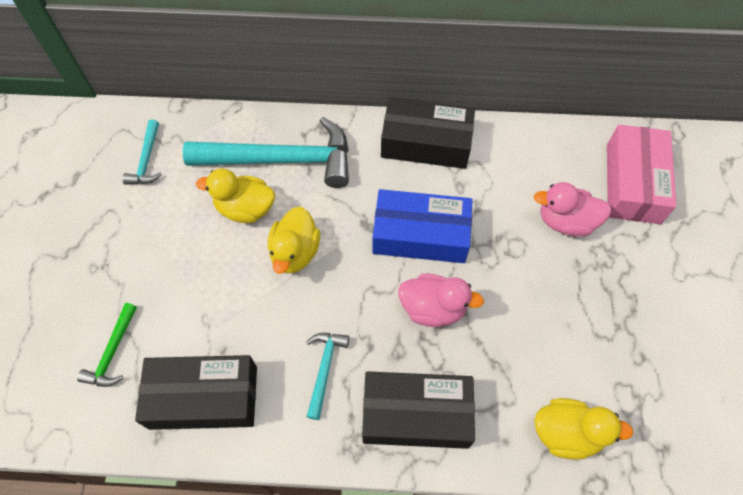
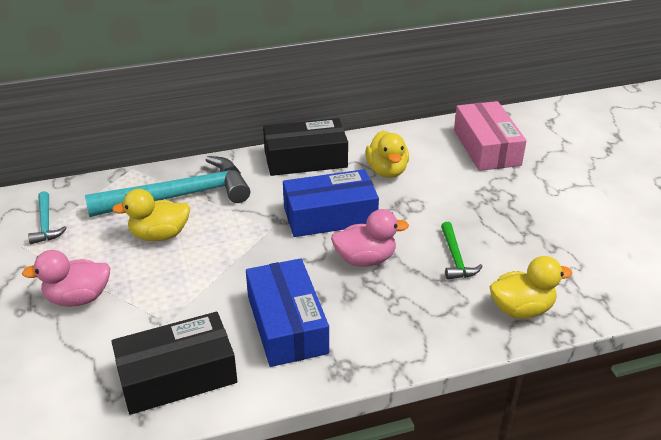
camera: 20 degrees left, 25 degrees down
(113, 352) = (66, 367): green hammer -> green hammer (455, 258)
(295, 252) = (221, 253): yellow duck -> yellow duck (387, 171)
(324, 369) = (287, 324): turquoise hammer -> blue box
(416, 414) = (386, 332): black box -> none
(565, 222) = (447, 181): pink duck -> pink duck (78, 298)

